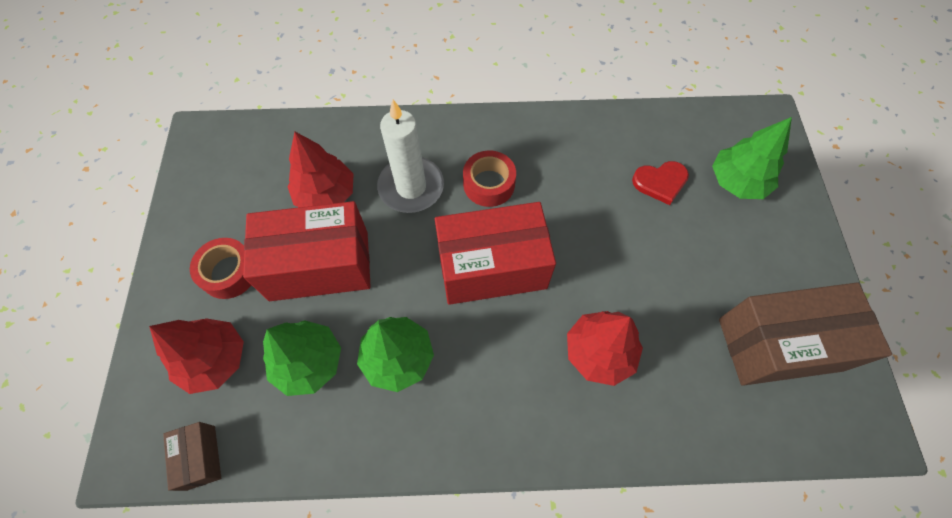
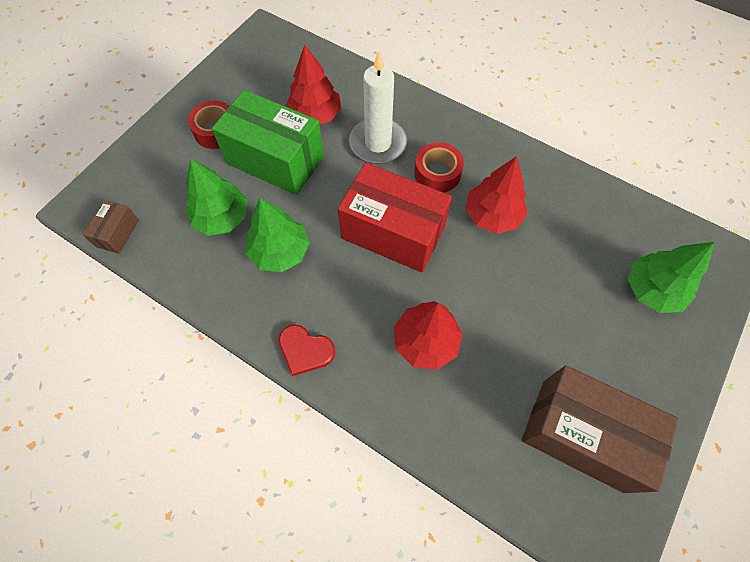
camera: 35 degrees right, 0 degrees up
(214, 360) = (168, 180): red tree -> red tree (492, 215)
(319, 265) = (275, 160): red box -> green box
(660, 182) = (580, 251): red heart -> red heart (305, 350)

